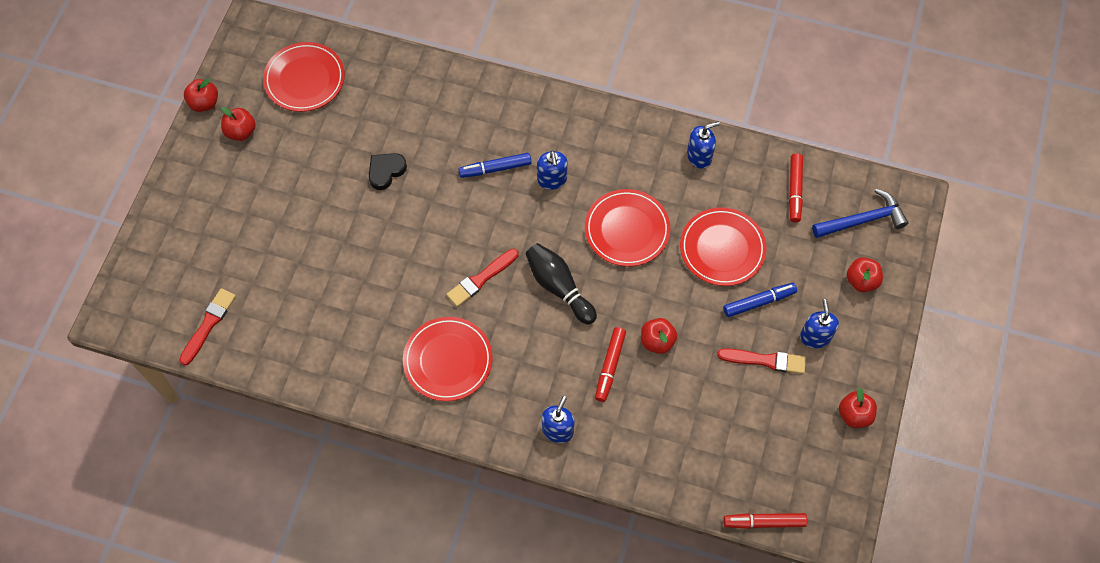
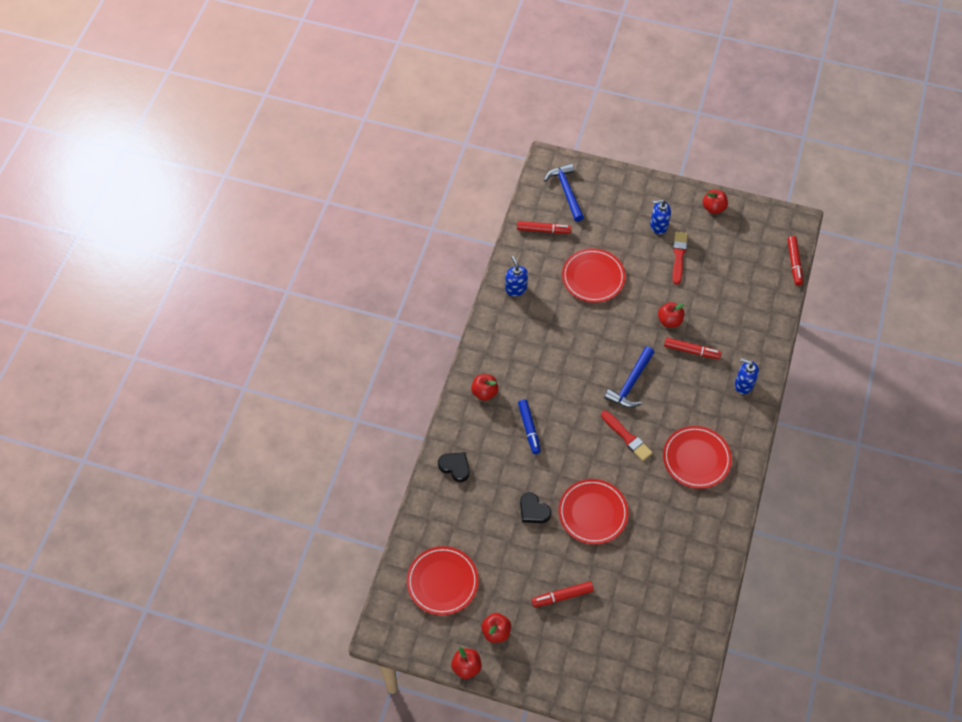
camera: 90 degrees left, 5 degrees down
(208, 324) = (680, 641): red brush -> none
(276, 199) = (562, 596): none -> red marker
(446, 90) = (455, 467): none -> black heart
(552, 180) = (538, 388): blue soap dispenser -> none
(559, 287) = (630, 383): black bowling pin -> blue hammer
(627, 230) = (580, 338): red plate -> red plate (593, 513)
(759, 302) = (634, 257): blue marker -> none
(861, 281) = (614, 196): red apple -> red apple (484, 392)

